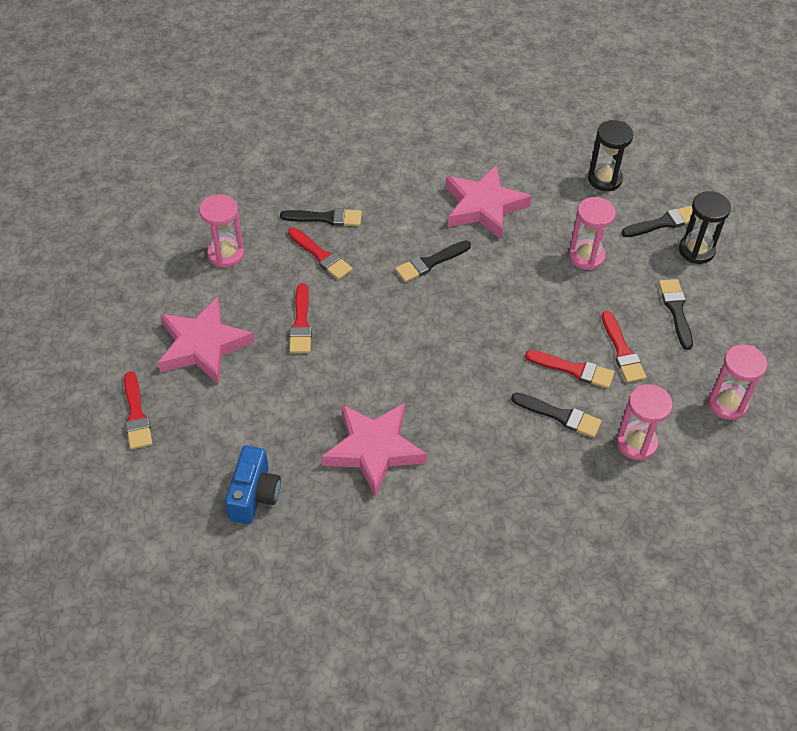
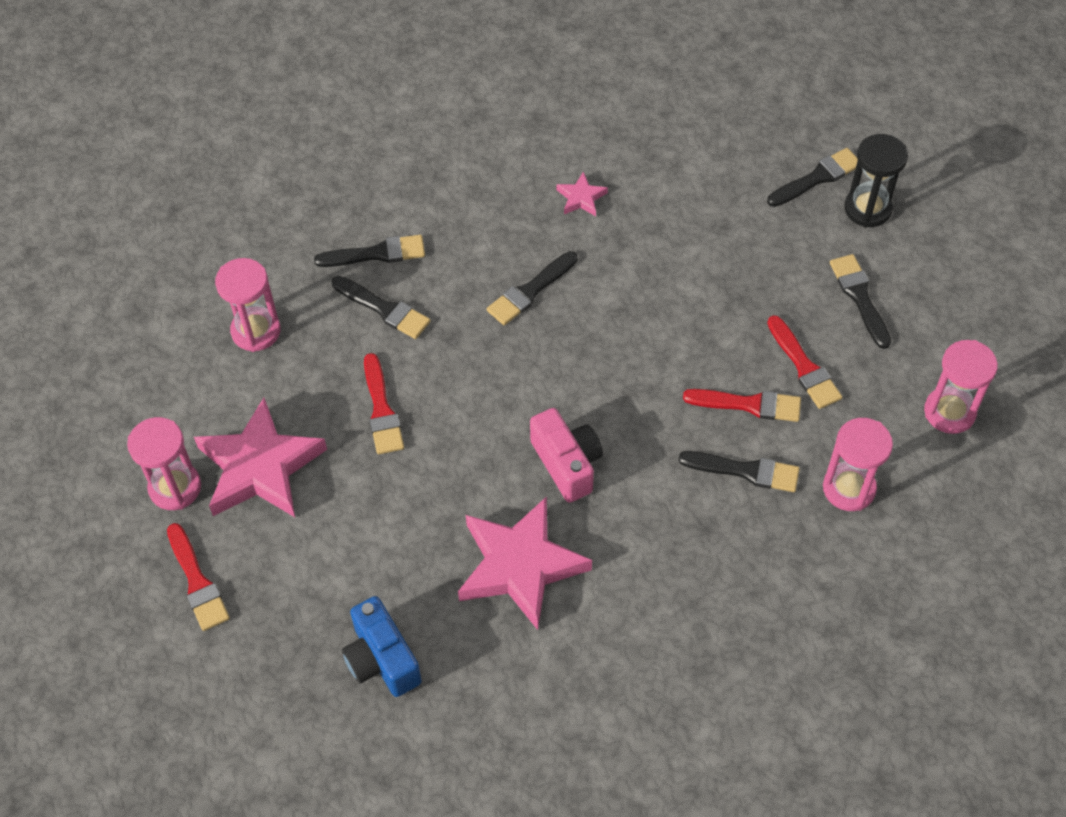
camera: 10 degrees left, 5 degrees up
(254, 495) = (381, 659): blue camera -> blue camera turned 150 degrees clockwise
(321, 256) = (384, 309): red brush -> black brush
(427, 385) = (567, 464): none -> pink camera
(484, 206) = (581, 198): pink star -> pink star, size x0.43
(586, 256) = (730, 243): pink hourglass -> pink hourglass (175, 487)
(605, 179) = (729, 129): black hourglass -> none

